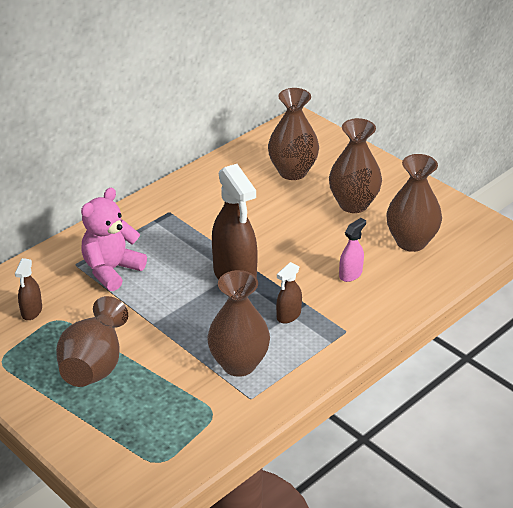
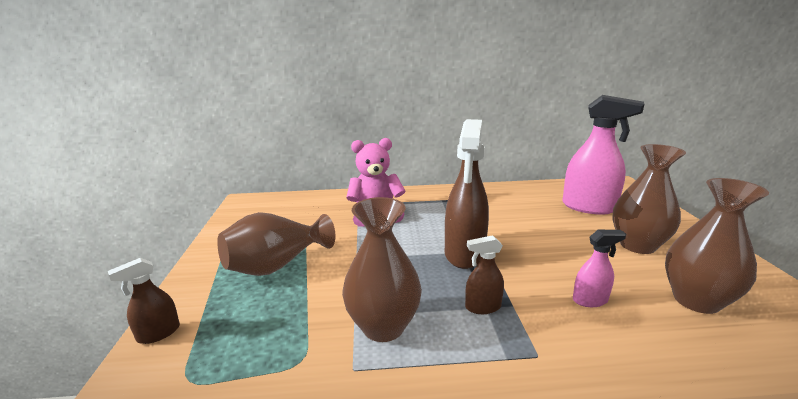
camera: 40 degrees right, 15 degrees down
(31, 311) = (294, 217): brown spray bottle -> brown spray bottle (158, 333)
(292, 172) = (589, 207): brown vase -> pink spray bottle

